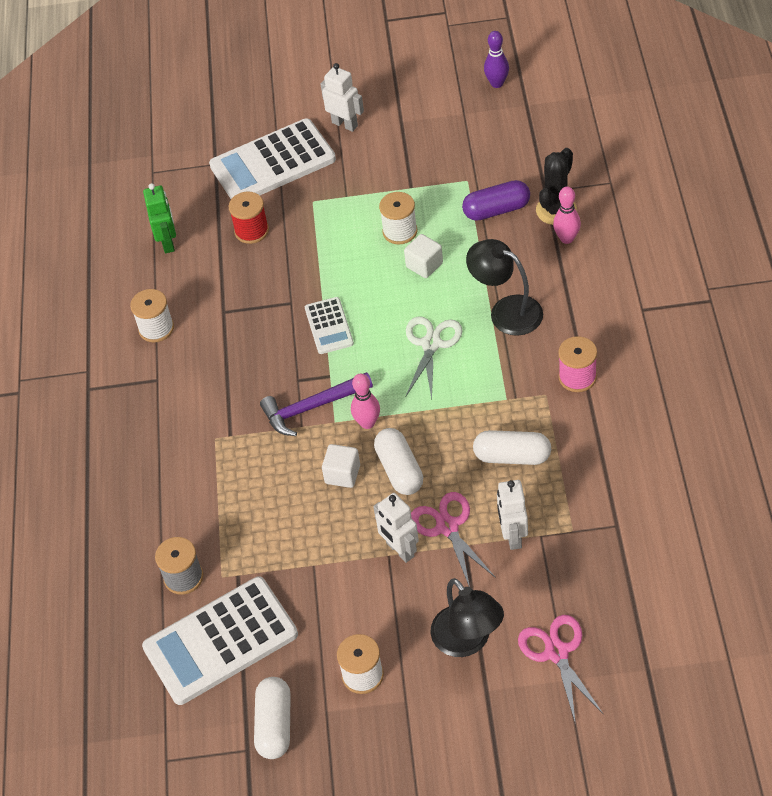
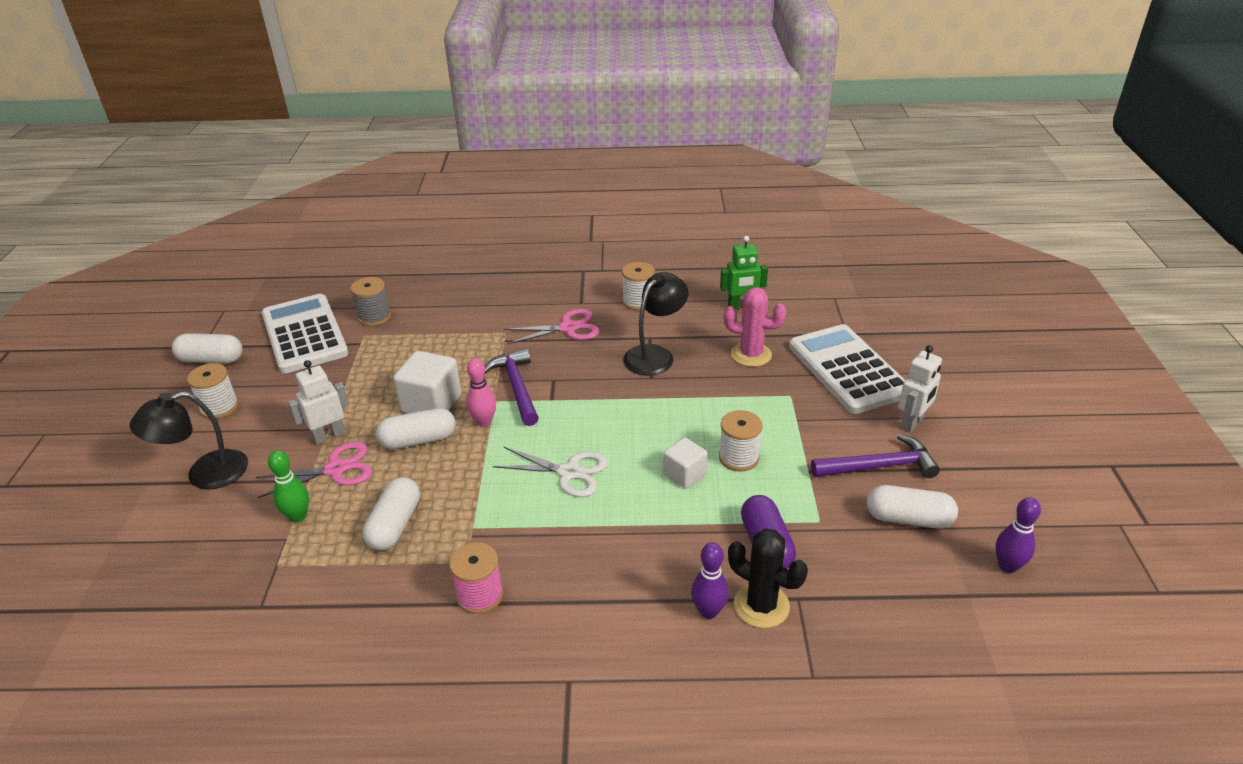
camera: 90 degrees right, 15 degrees down
(251, 231) = (751, 355): red spool -> pink cactus
(329, 326) = (614, 401): white calculator -> none
(342, 474) = (431, 403): white cube -> white cube, size x1.62
(401, 145) = (879, 466): none -> purple hammer
(458, 131) = (908, 519): none -> white capsule
(506, 311) = (600, 539): black lamp -> black lamp (655, 355)
(513, 536) = (298, 516): white robot -> green bowling pin
(557, 652) = (147, 537): pink scissors -> pink scissors (568, 328)
(566, 238) = (708, 611): pink bowling pin -> purple bowling pin

